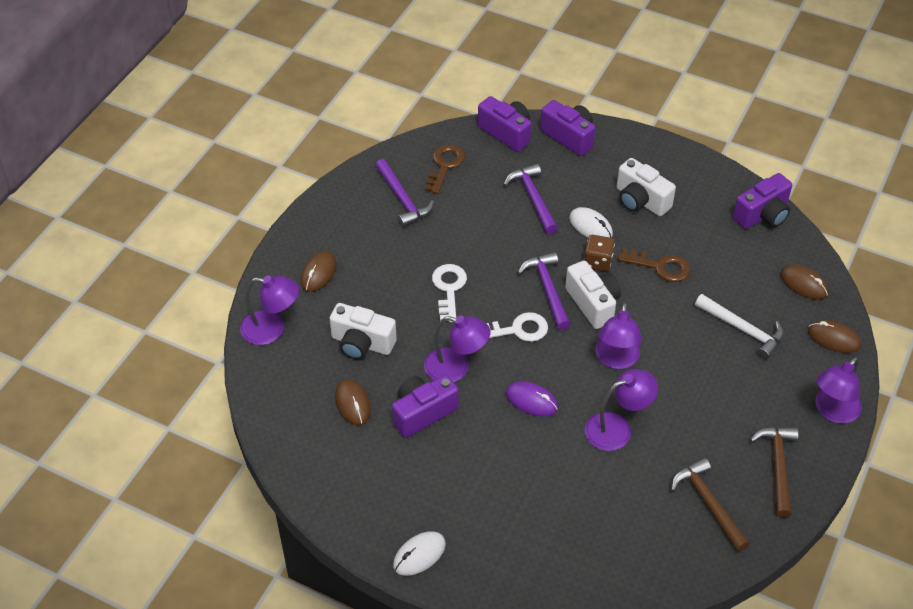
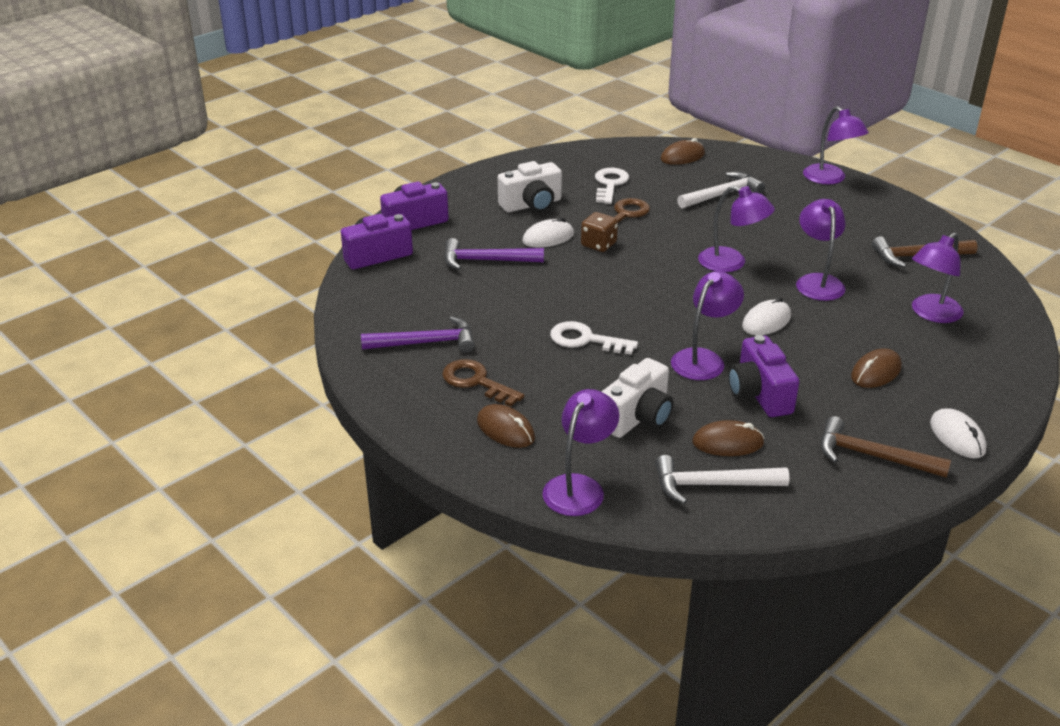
camera: 70 degrees left, 15 degrees down
(300, 403) = (712, 485): none -> white hammer
(445, 165) = (394, 304): brown key -> brown key (476, 382)
(517, 330) = (666, 309): white key -> white key (610, 184)
(531, 401) = (766, 321): purple mouse -> white mouse
(547, 289) = (620, 280): purple hammer -> none
(593, 304) = (653, 259): white camera -> none
(604, 522) = (931, 314): none -> purple lamp
(762, 215) = (590, 154): purple camera -> none
(777, 467) = (884, 216): brown hammer -> brown hammer (872, 456)
(833, 338) = (750, 159): brown mouse -> brown mouse (876, 372)

